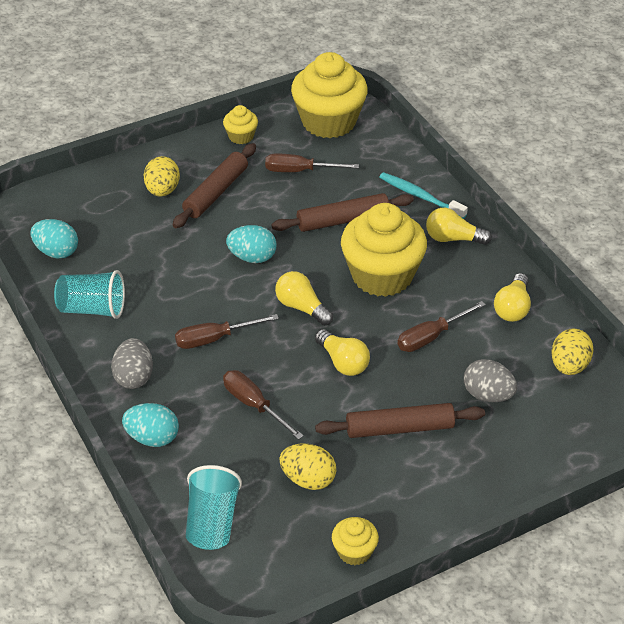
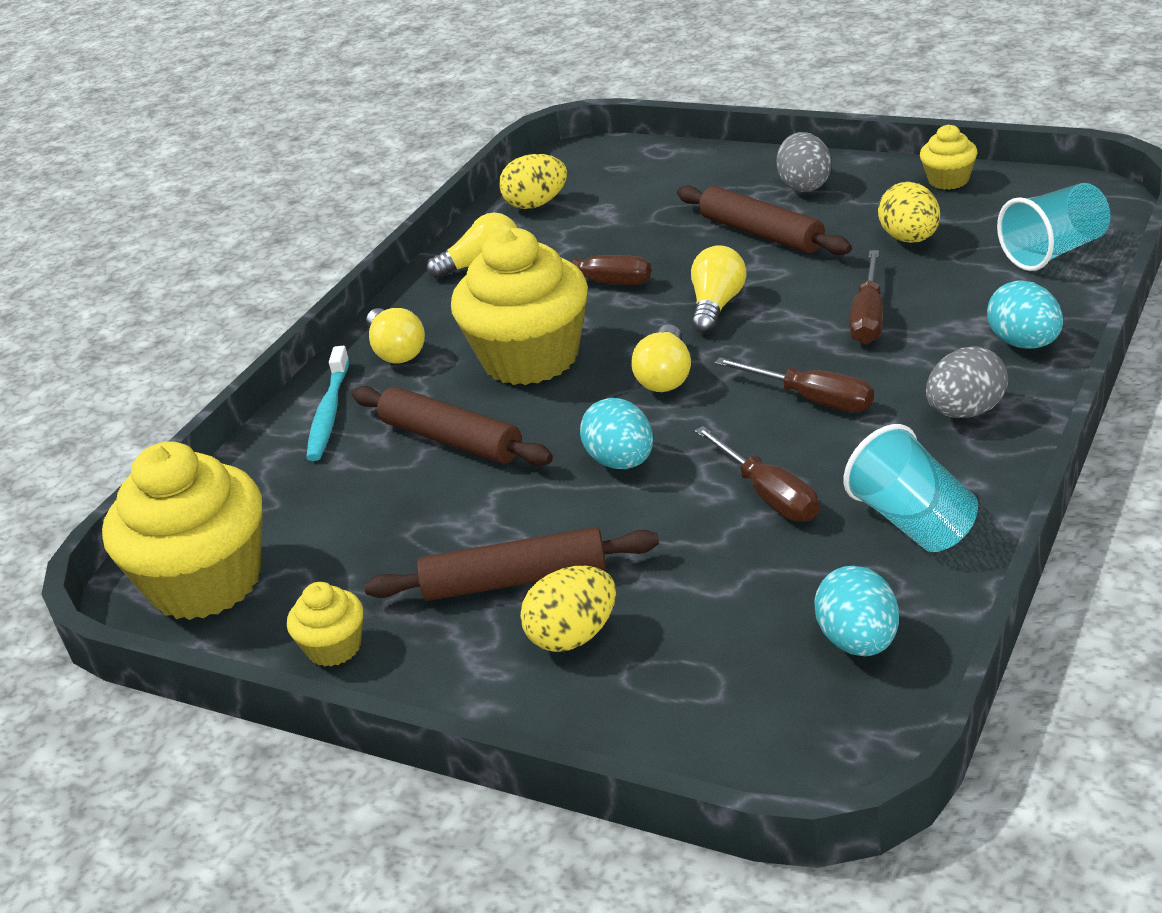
camera: 120 degrees left, 10 degrees down
(300, 171) = (372, 536): brown screwdriver -> brown screwdriver (768, 494)
(488, 395) = (641, 218): grey egg -> grey egg (805, 185)

